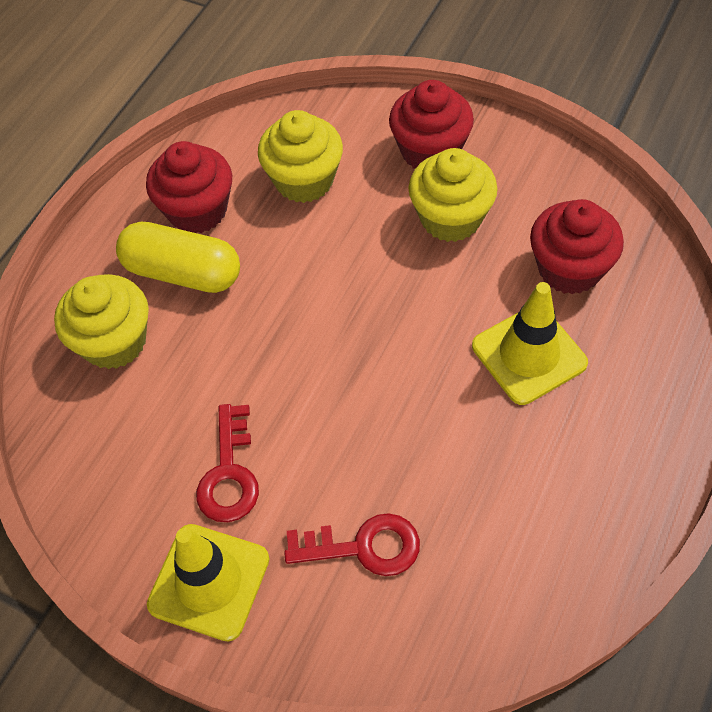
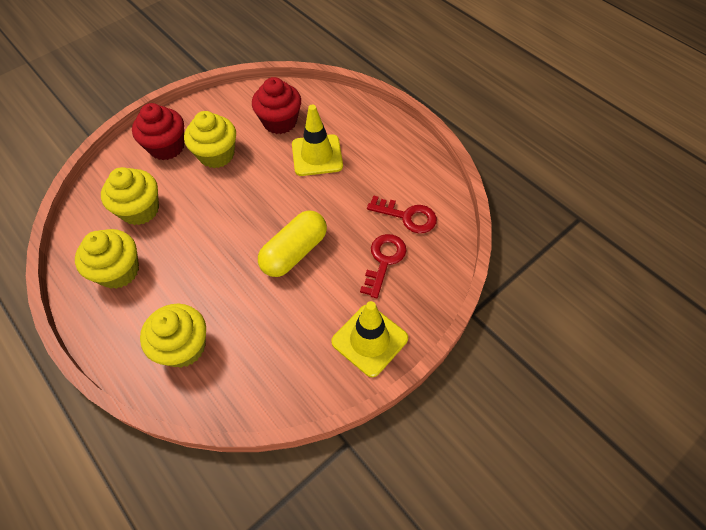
camera: 70 degrees left, 0 degrees up
(182, 272) = (159, 293): yellow capsule -> yellow capsule (294, 252)
(197, 210) = (119, 271): red cupcake -> yellow cupcake
(229, 474) = (310, 310): red key -> red key (407, 216)

